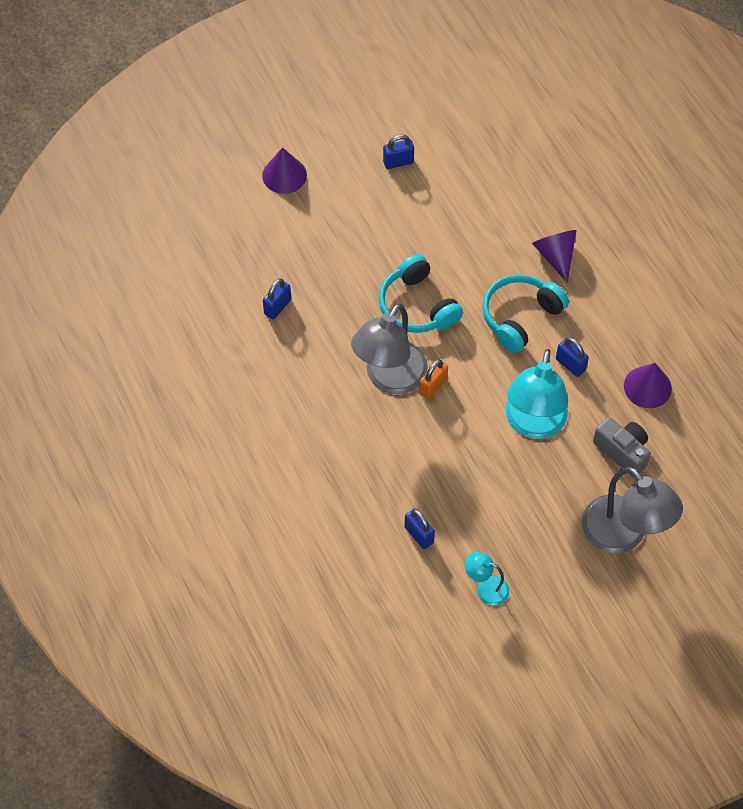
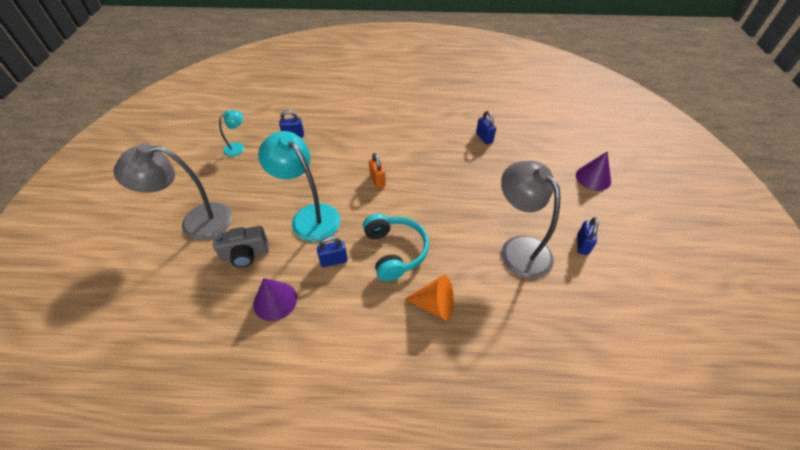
camera: 120 degrees right, 10 degrees down
(390, 378) = (399, 164): grey lamp -> grey lamp (518, 248)
(417, 306) = (443, 199): turquoise headphones -> none
(555, 255) = (435, 305): purple cone -> orange cone

